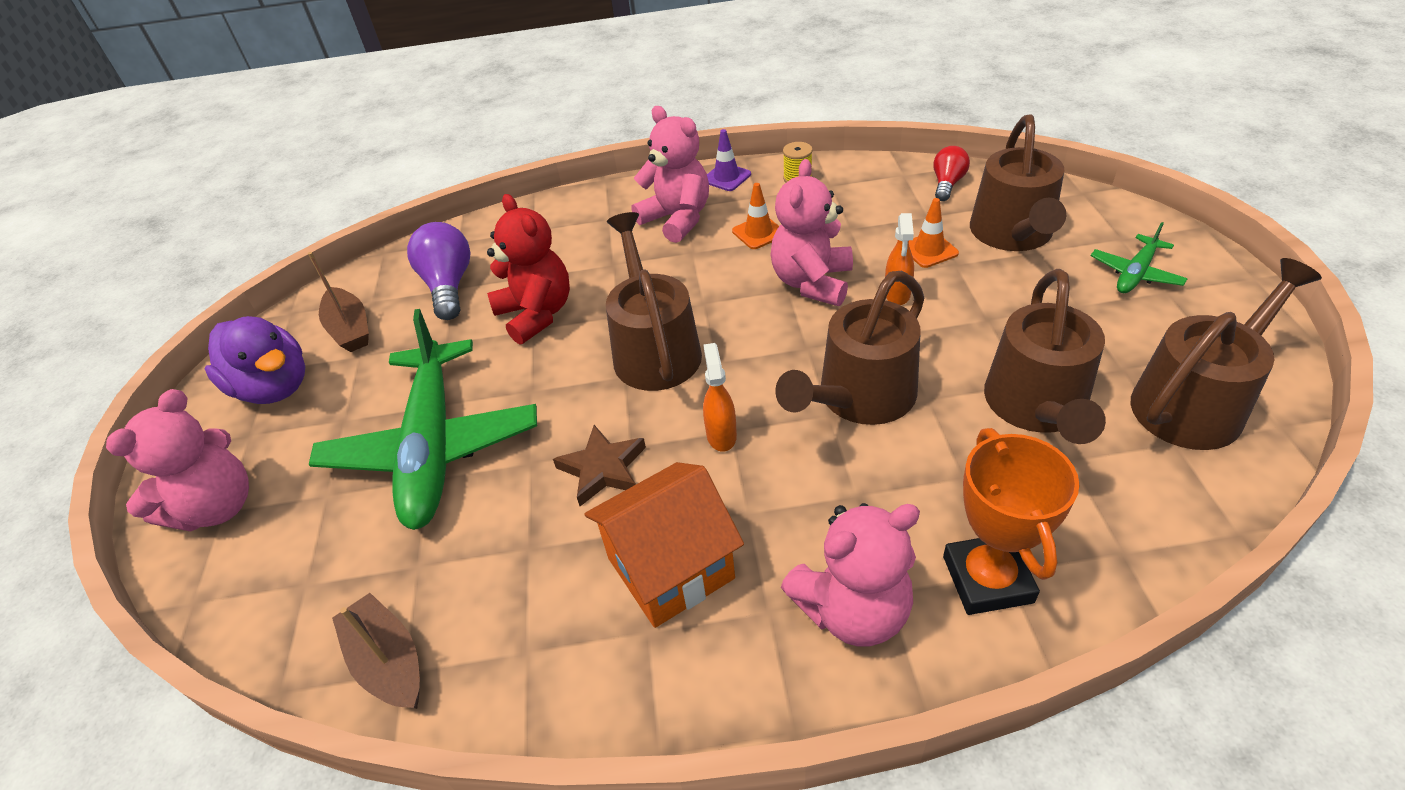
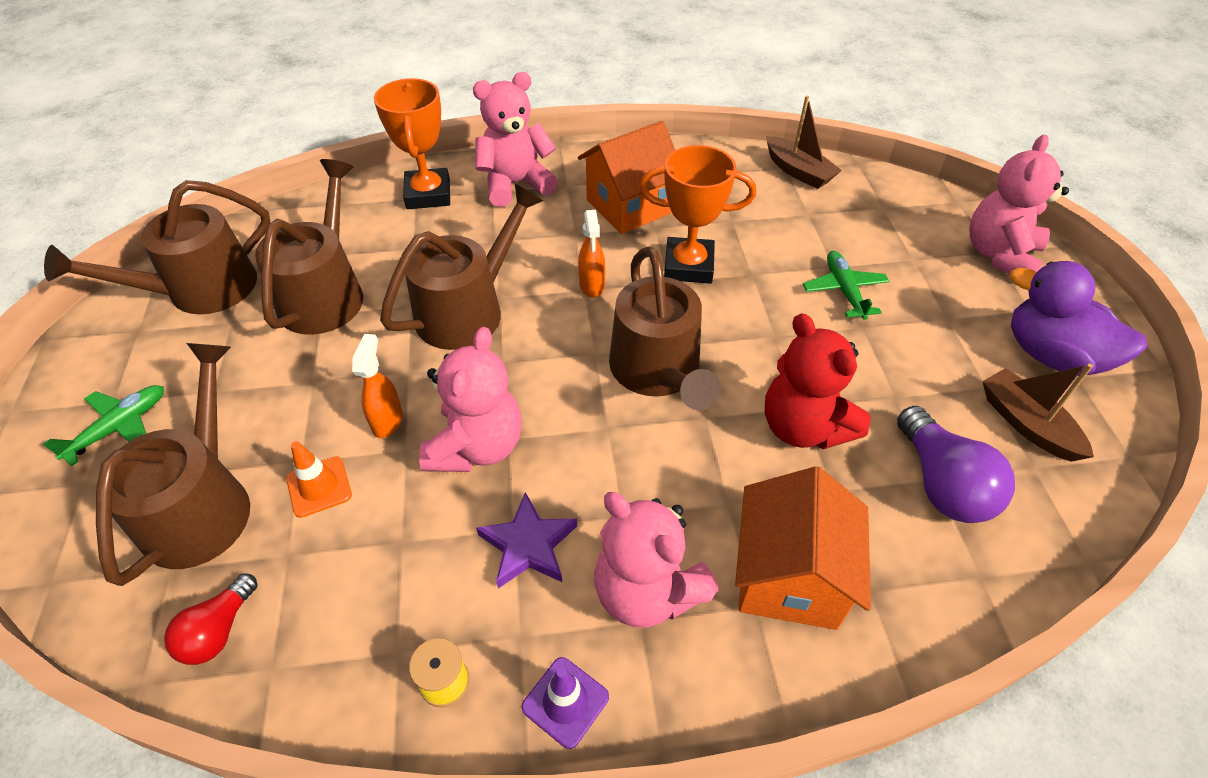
camera: 175 degrees right, 5 degrees up
(432, 446) = (844, 291): green plane -> green plane, size x0.45
(583, 232) = (789, 577): none -> orange house
(603, 469) = (688, 266): brown star -> orange trophy
(758, 233) = (528, 545): orange traffic cone -> purple star

